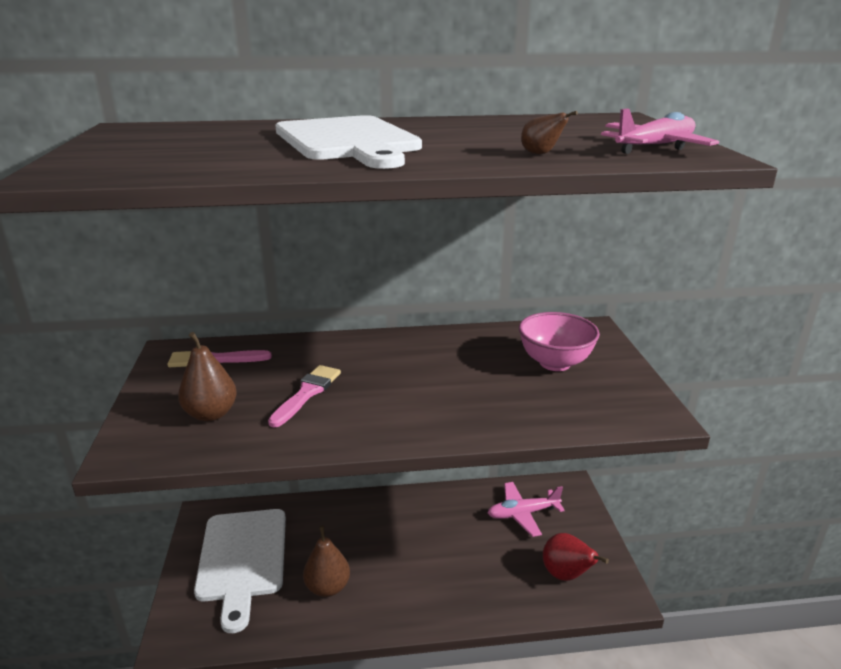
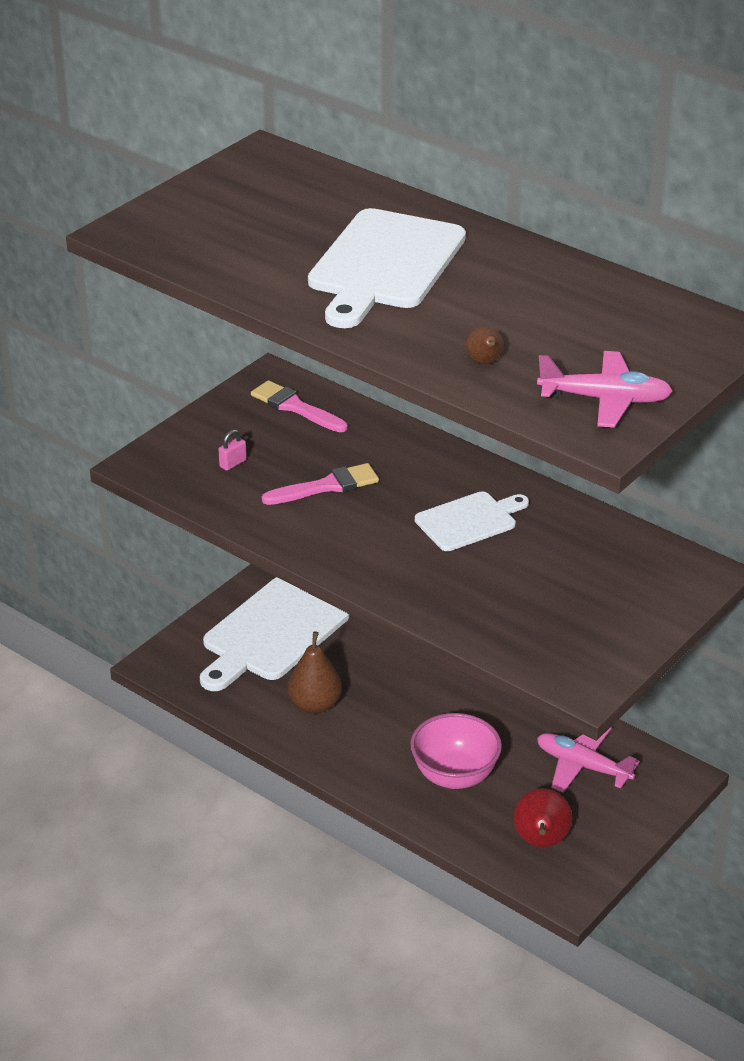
camera: 45 degrees right, 10 degrees up
(211, 414) = (233, 463): brown pear -> pink padlock
(432, 366) = (469, 521): none -> white cutting board
(555, 363) = (589, 585): pink bowl -> pink bowl (454, 776)

